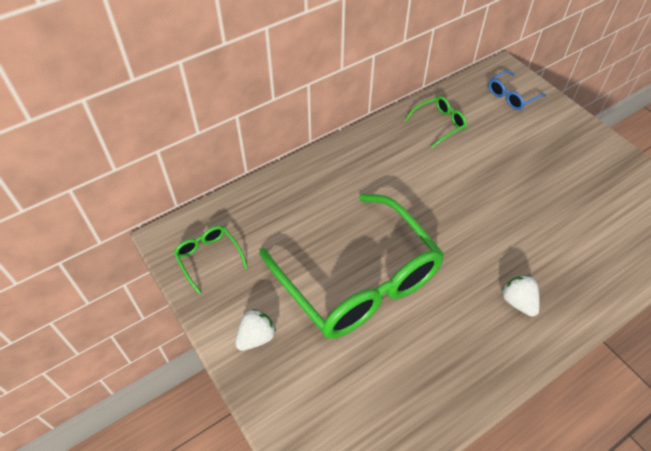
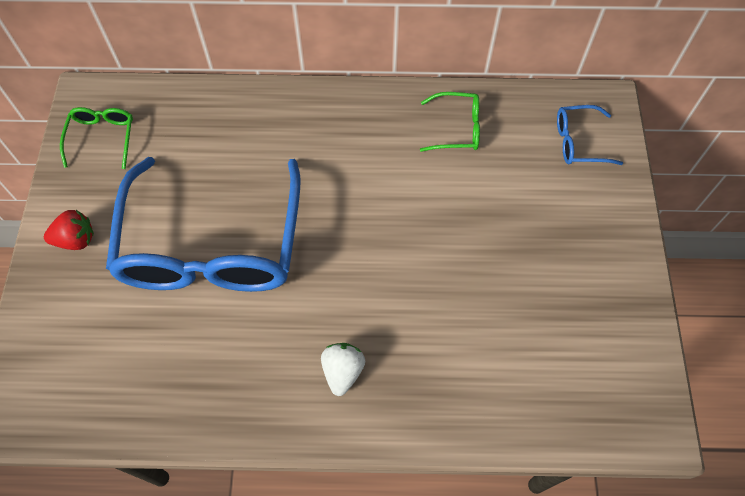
camera: 35 degrees right, 10 degrees up
(256, 337) = (76, 239): white strawberry -> red strawberry
(358, 280) = (212, 245): green glasses -> blue glasses

